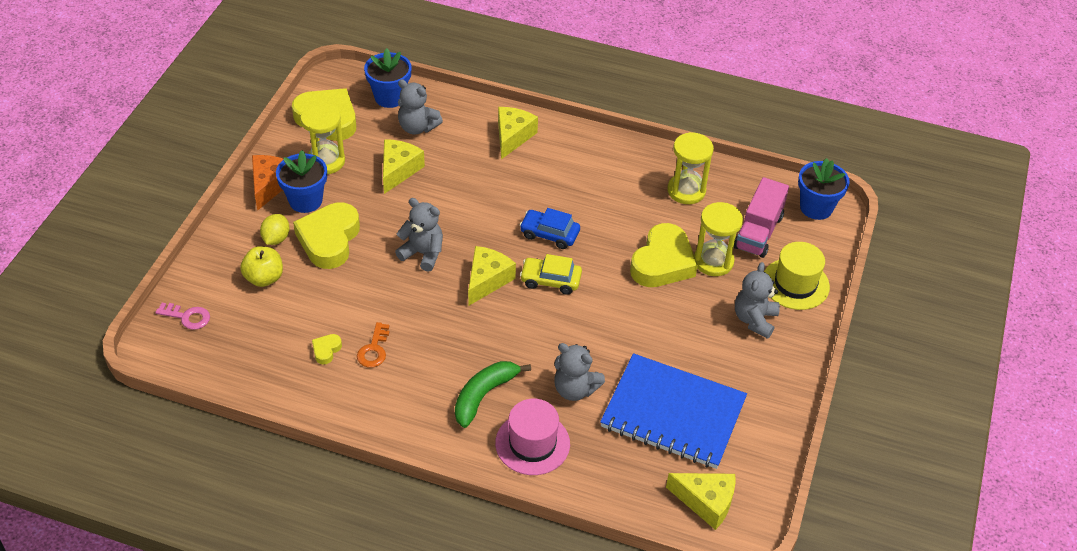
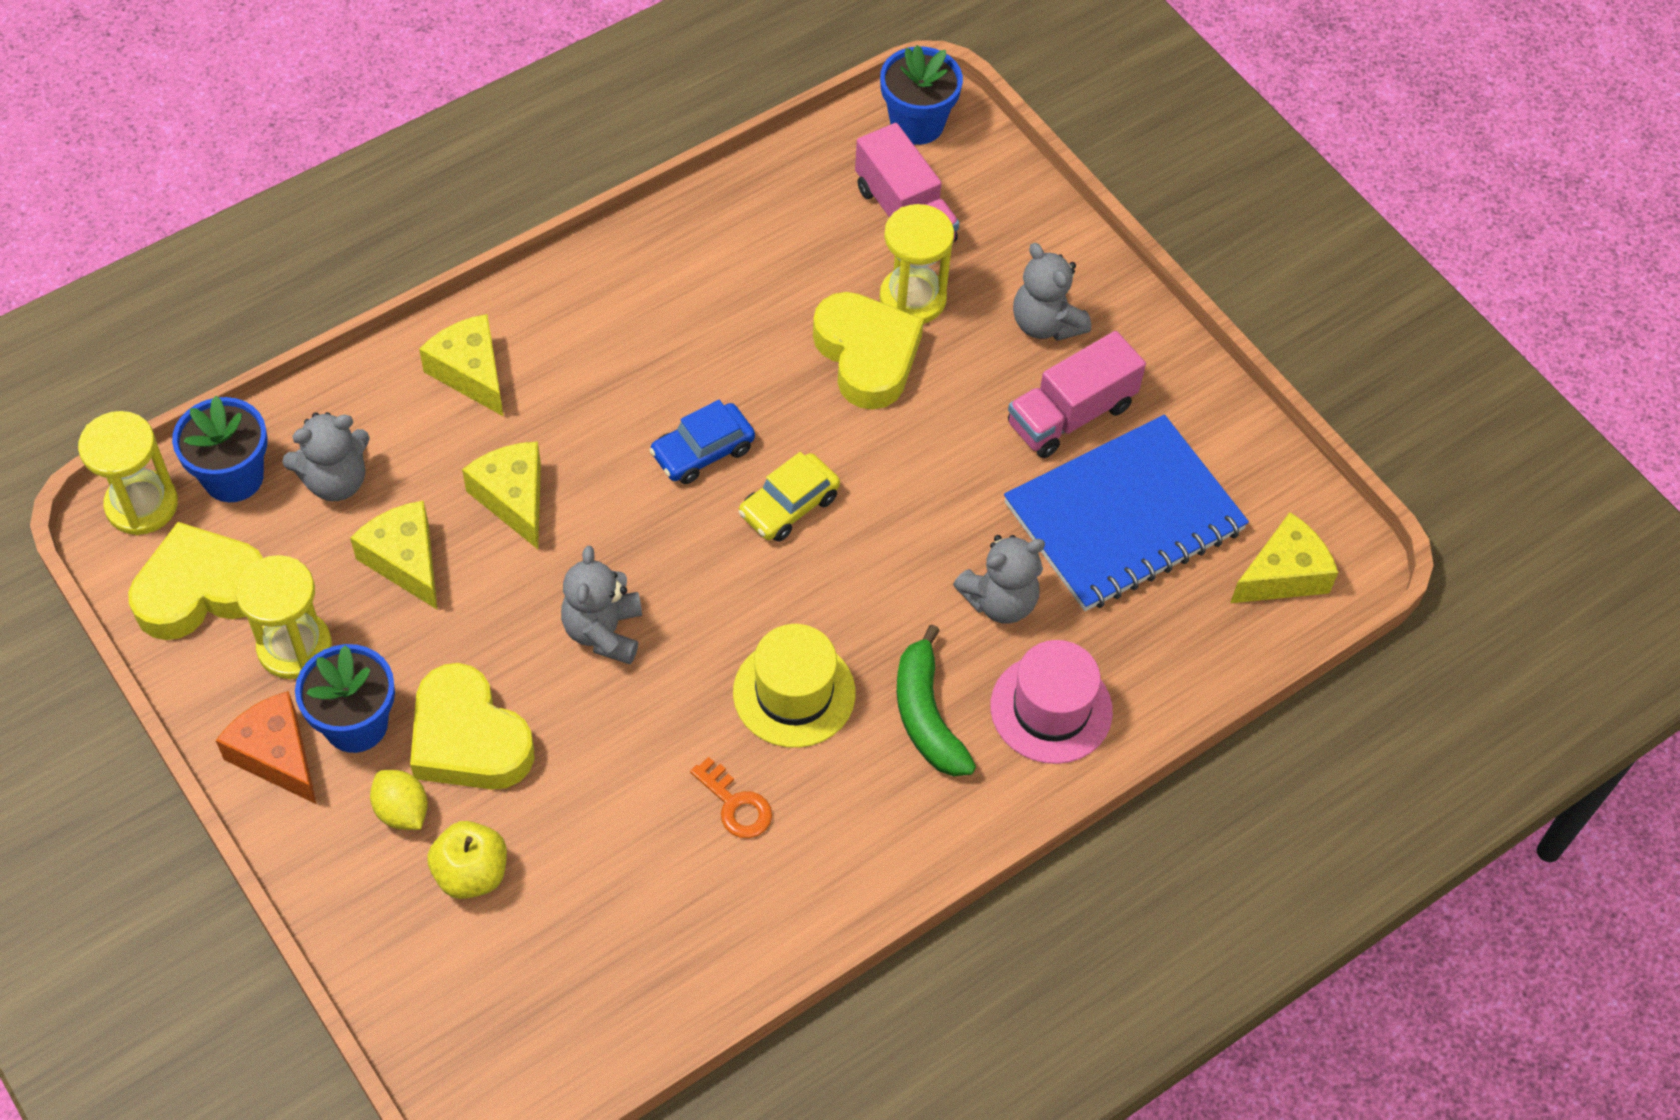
camera: 55 degrees left, 10 degrees up
(187, 317) = (461, 1027): pink key -> none
(326, 350) = (686, 868): yellow heart -> none
(423, 253) = (603, 631): grey teddy bear -> grey teddy bear turned 60 degrees counterclockwise
(487, 280) = (724, 582): yellow cheese -> yellow cheese (513, 498)
(686, 191) = (763, 240): yellow hourglass -> yellow hourglass (142, 505)
(711, 359) = (1071, 415): none -> pink truck
(795, 284) = (1023, 238): yellow hat -> yellow hat (794, 693)

